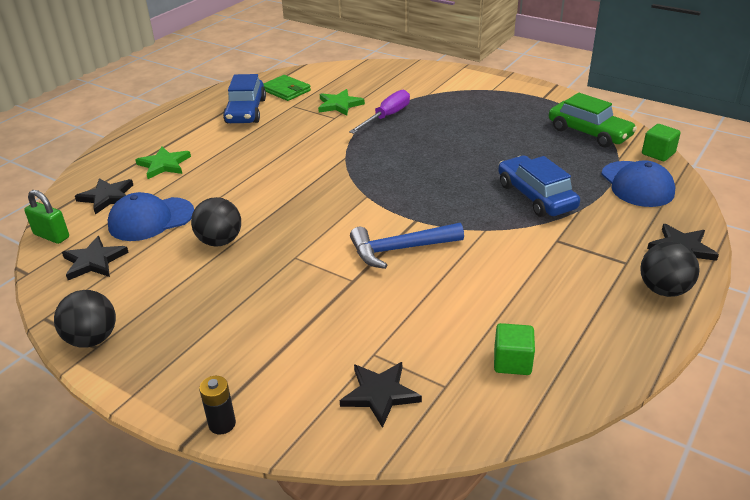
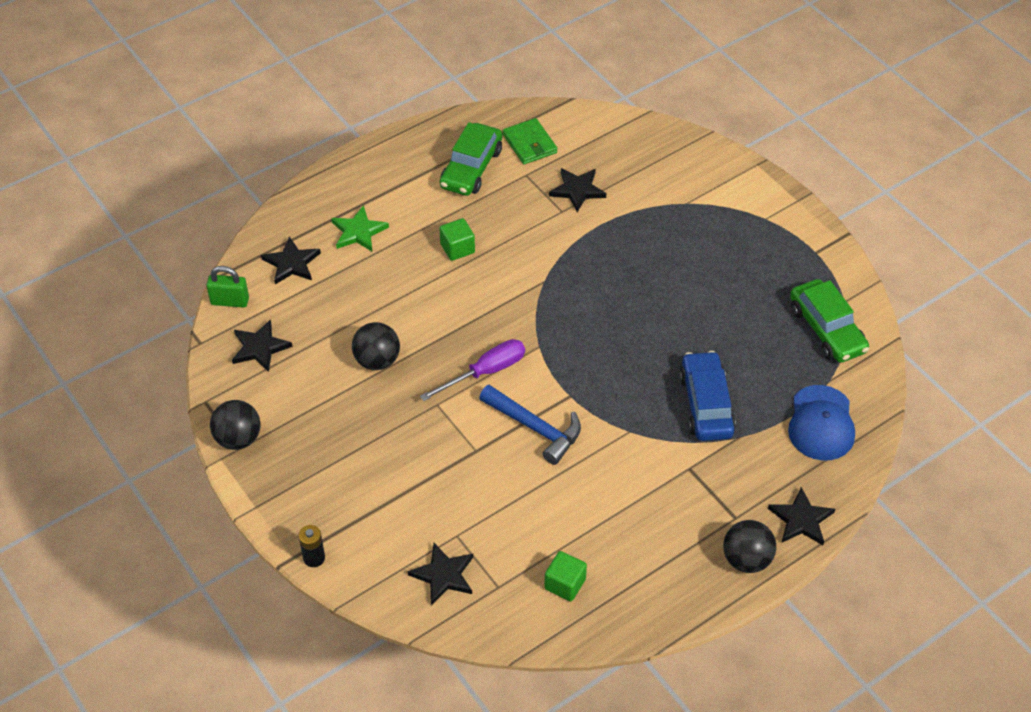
camera: 20 degrees right, 15 degrees up
(51, 236) = (230, 301): green padlock -> green padlock turned 45 degrees counterclockwise
(151, 219) = (324, 309): blue cap -> none
(246, 111) = (471, 168): blue car -> green car
(339, 105) = (577, 190): green star -> black star
(386, 117) = (619, 229): purple screwdriver -> purple screwdriver (485, 372)
(399, 249) = (535, 428): blue hammer -> blue hammer turned 150 degrees counterclockwise
(658, 153) = (878, 387): green cube -> green cube (457, 248)

